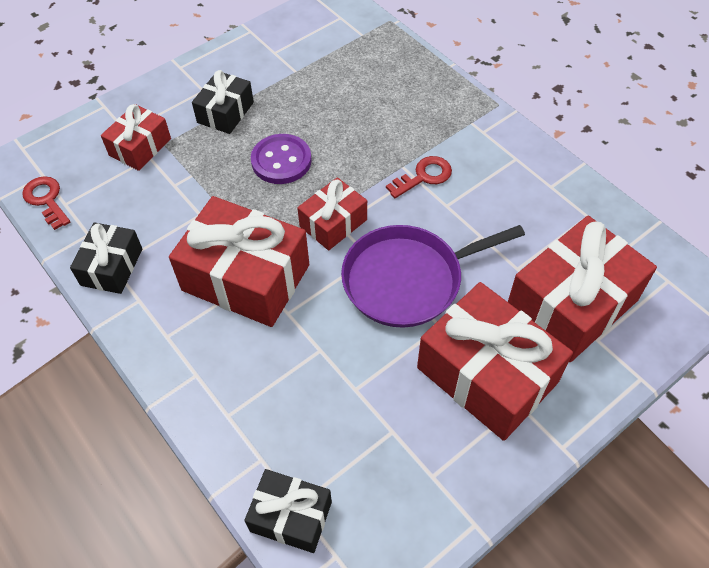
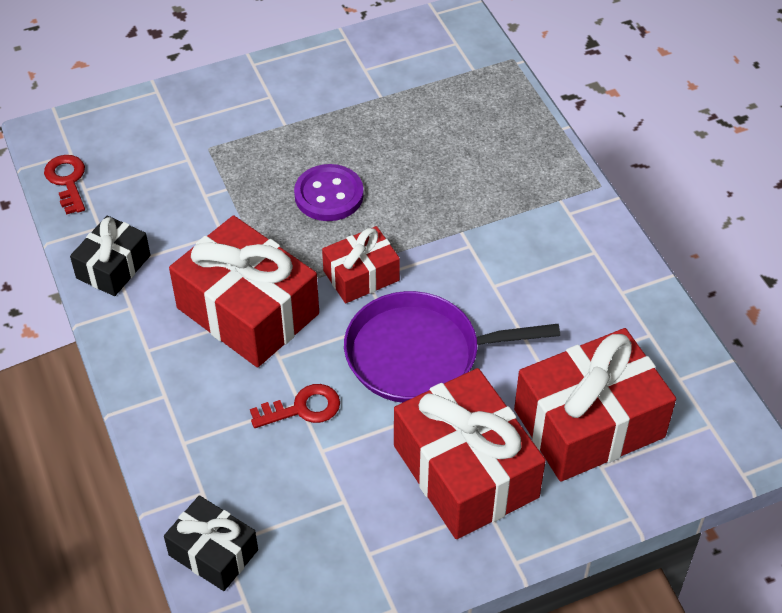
camera: 15 degrees right, 5 degrees down
(140, 147) = (181, 146): red gift -> none
(225, 112) = (286, 127): black gift -> none
(424, 176) = (481, 248): red key -> red key (303, 408)

